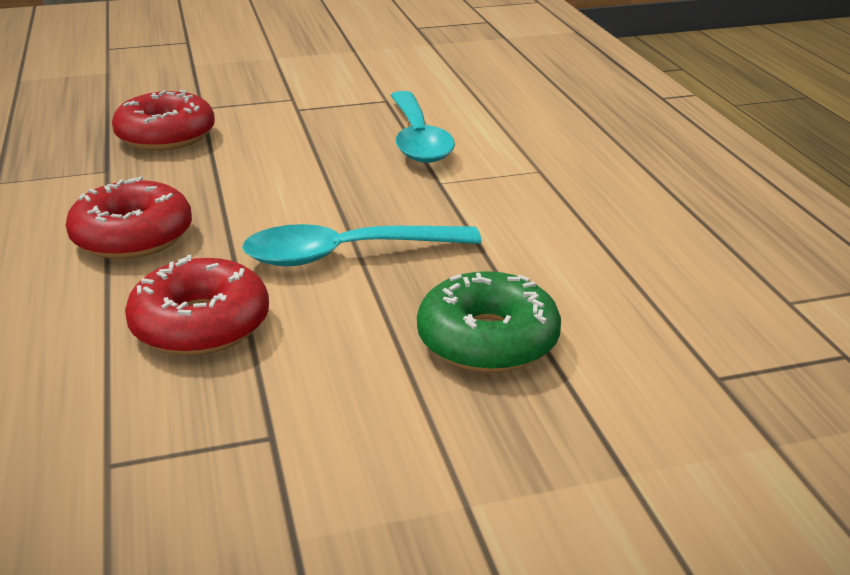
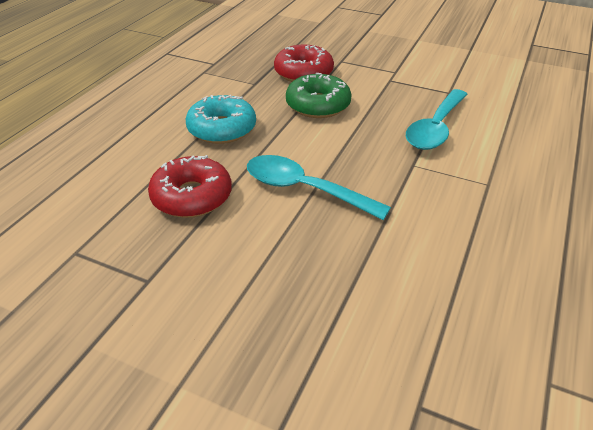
camera: 40 degrees right, 10 degrees up
(132, 236) = (222, 129): red donut -> turquoise donut
(487, 340) = (311, 288): green donut -> green donut (318, 105)

